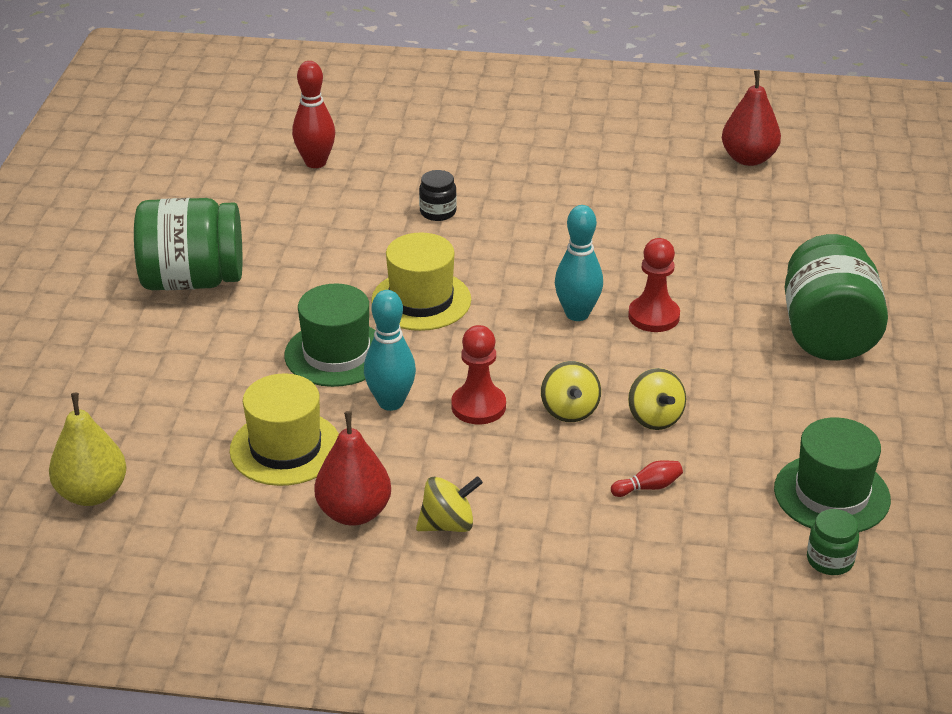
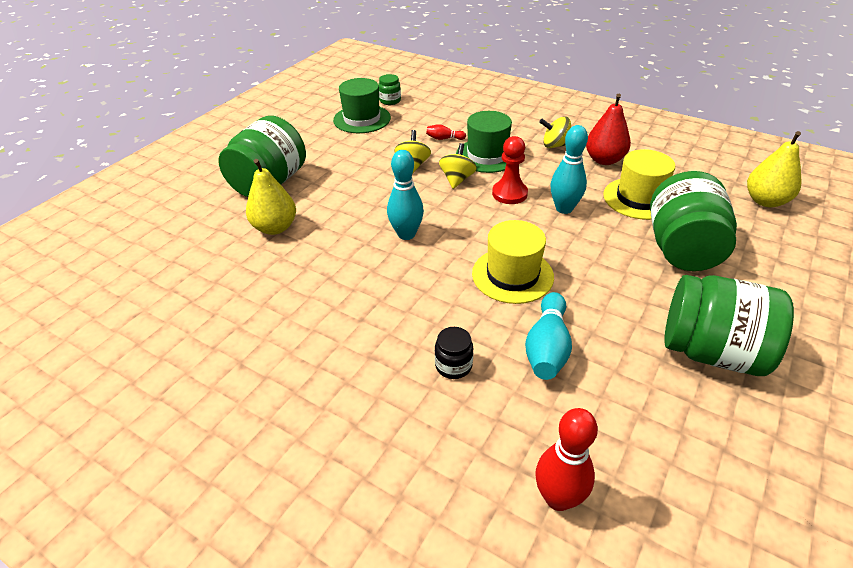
camera: 155 degrees left, 5 degrees up
(221, 383) = (682, 249): none -> green jar
(336, 354) = (592, 249): green hat -> green hat (487, 155)
(356, 245) = (547, 348): none -> turquoise bowling pin
(653, 316) = (358, 220): red pawn -> none
(744, 281) = (275, 228): none -> yellow pear
(748, 159) = (129, 340): red pear -> none

